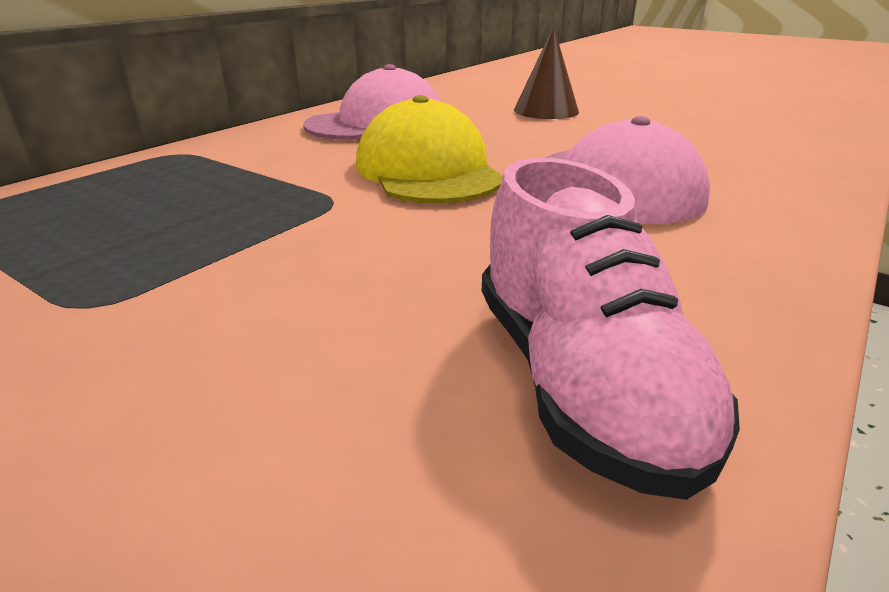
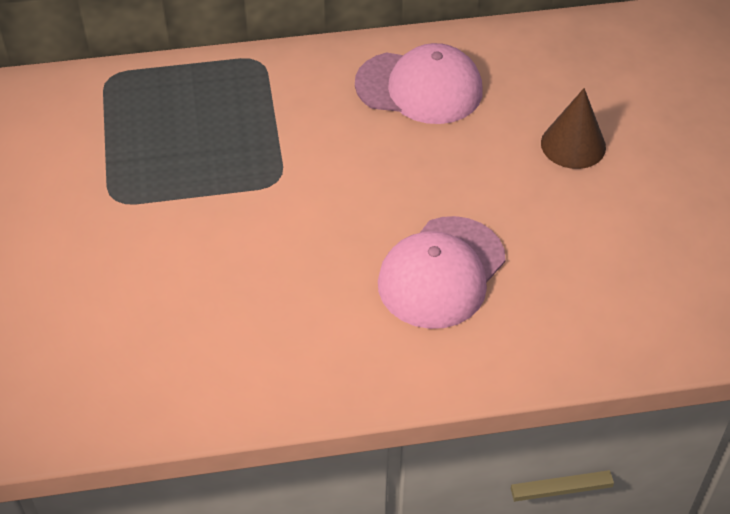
camera: 45 degrees right, 20 degrees up
(428, 171) = (363, 181): yellow cap -> none
(580, 382) = (217, 364): pink shoe -> none

